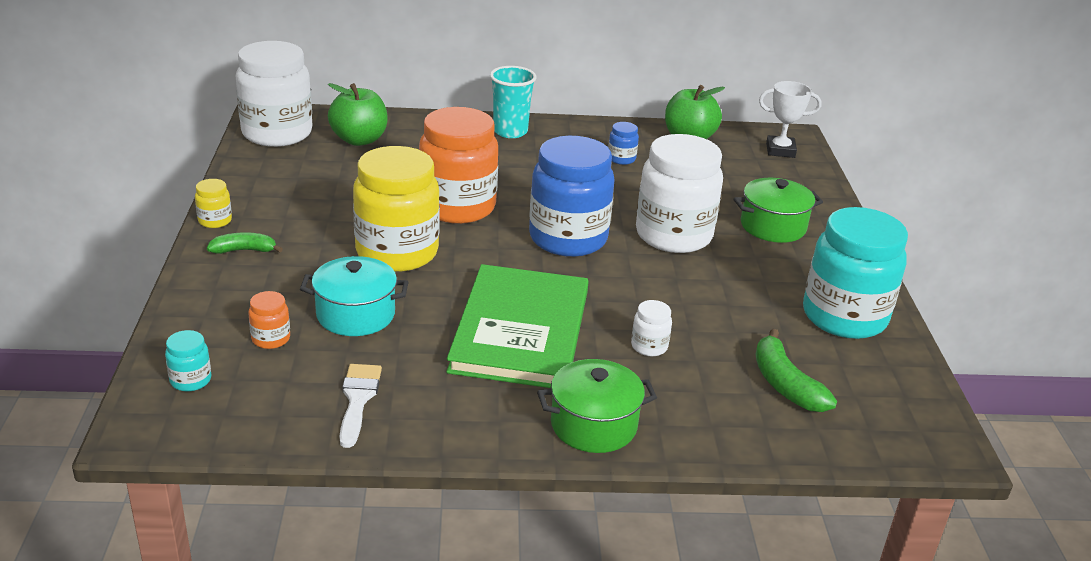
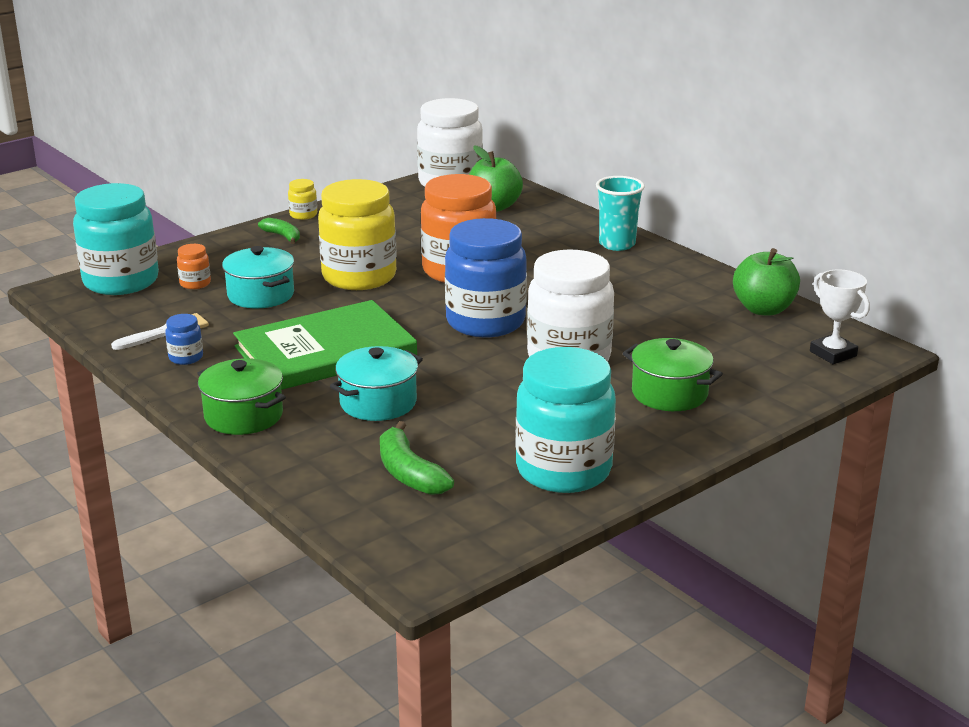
camera: 55 degrees right, 5 degrees down
(190, 380) = (121, 282): turquoise jar -> turquoise jar, size x2.43
(621, 159) = (661, 297): blue jar -> blue jar (186, 358)
(649, 346) = (378, 402): white jar -> turquoise pot
(785, 384) = (409, 473): green banana -> green banana turned 60 degrees counterclockwise

